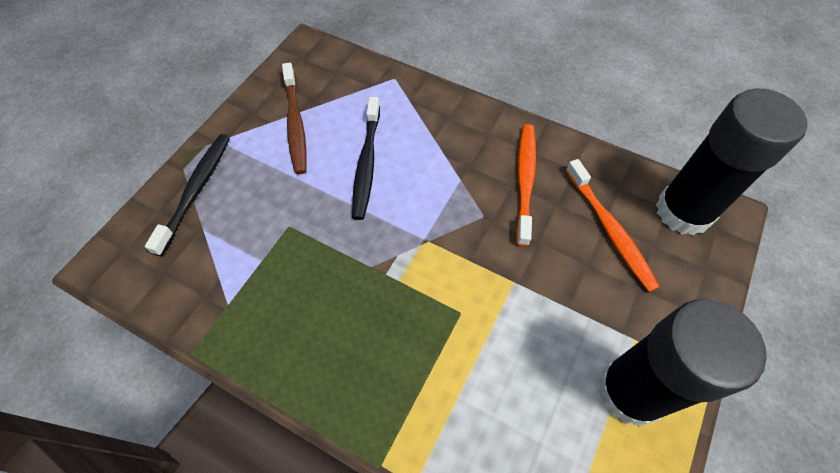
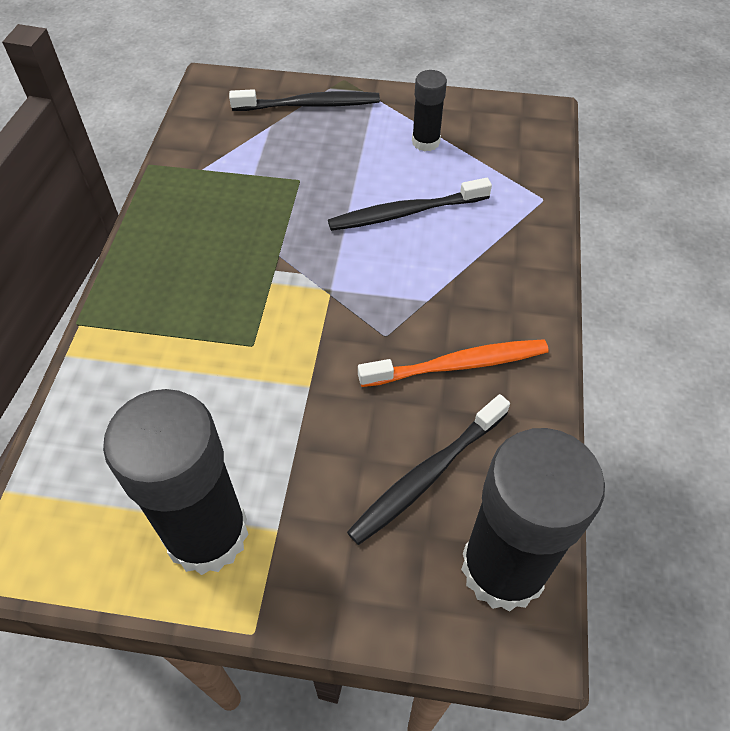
camera: 70 degrees right, 5 degrees down
(295, 124) = (425, 142): brown toothbrush -> black glue stick
(610, 230) = (426, 475): orange toothbrush -> black toothbrush

